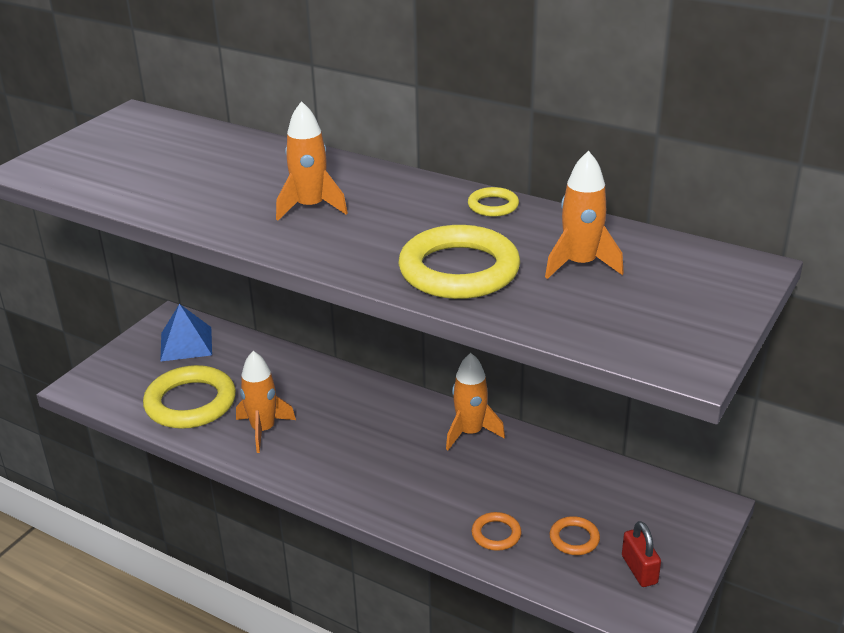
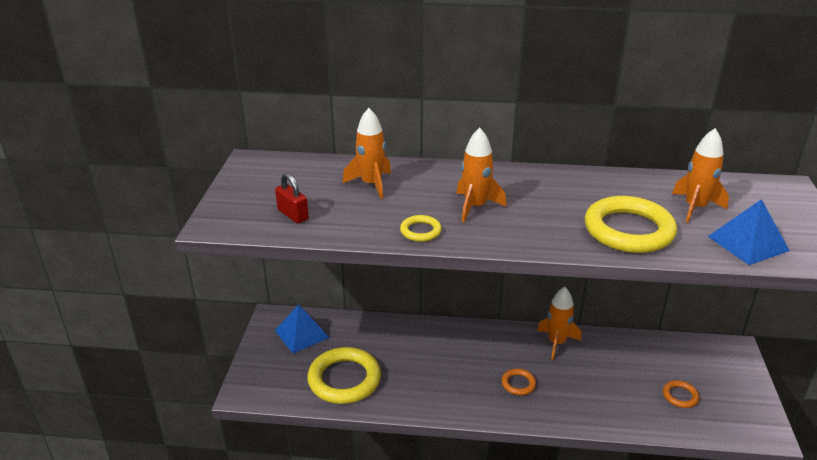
camera: 25 degrees left, 0 degrees up
(263, 430) = (416, 384): orange rocket -> orange rocket (371, 184)
(493, 206) = (594, 179): yellow ring -> yellow ring (420, 231)
(496, 534) = (632, 409): orange ring -> orange ring (518, 384)
(594, 319) = (747, 243): none -> blue pyramid
(639, 570) = (733, 403): red padlock -> red padlock (293, 215)

